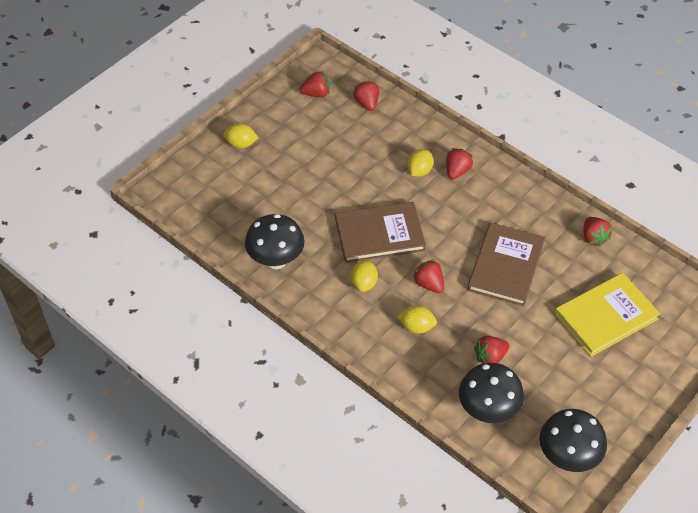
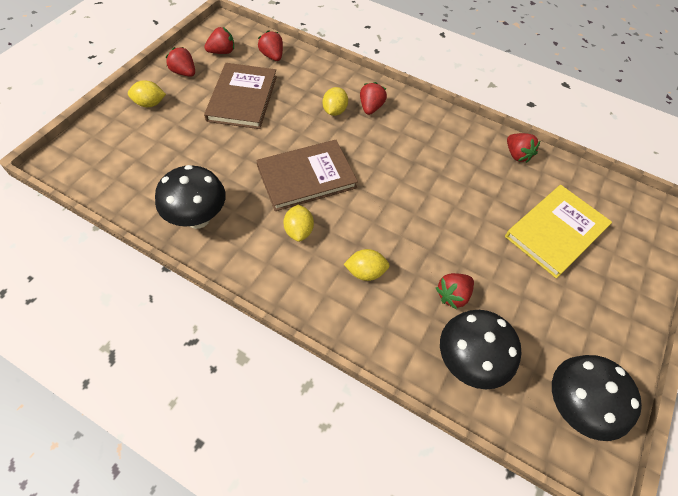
camera: 15 degrees left, 5 degrees up
(429, 284) = (368, 222): red strawberry -> red strawberry (184, 72)
(505, 266) = (441, 193): brown book -> brown book (242, 98)

